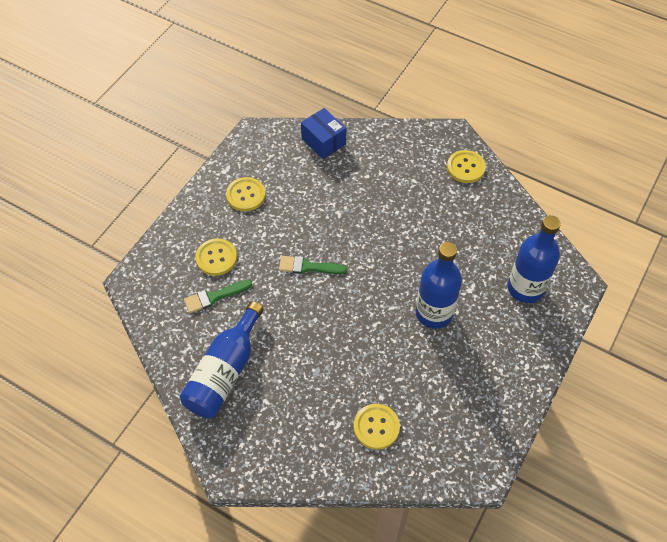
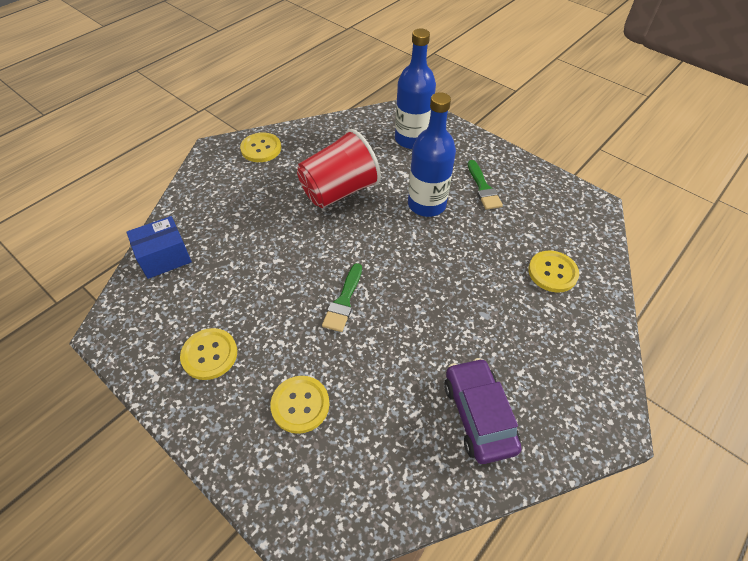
camera: 80 degrees left, 5 degrees down
(214, 297) = (362, 415): green brush -> green brush (483, 188)
(224, 372) = (478, 415): blue bottle -> purple car
(429, 239) = (339, 191): none -> red cup

